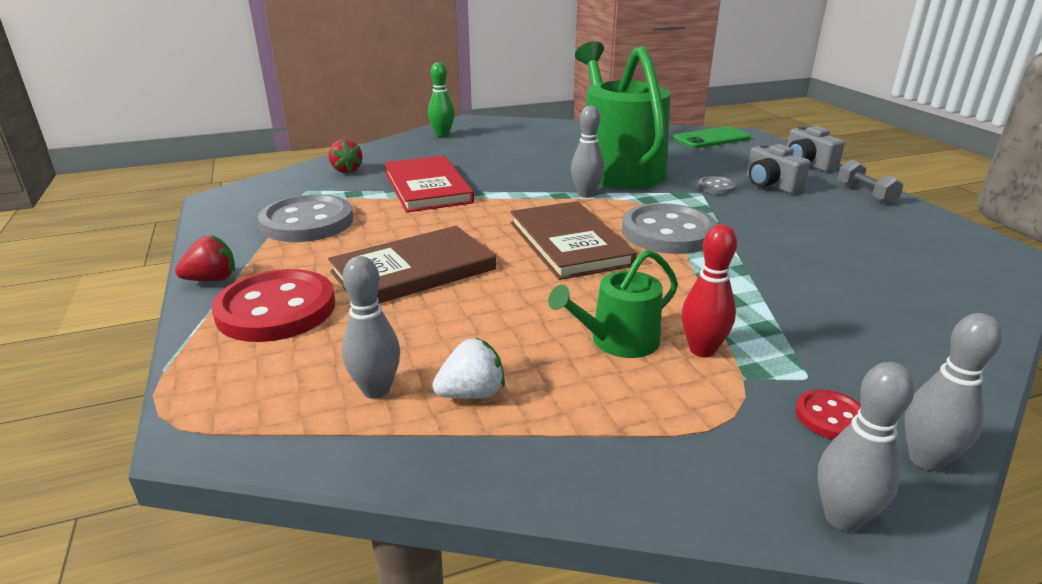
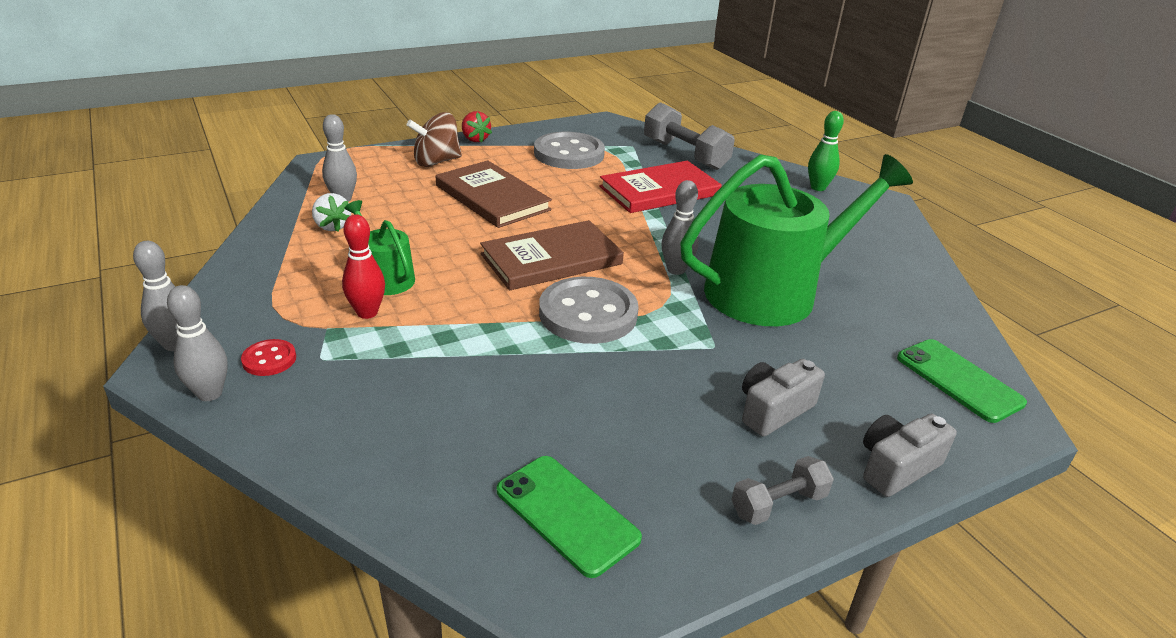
camera: 80 degrees right, 5 degrees up
(276, 309) = (436, 162): red button -> brown spinning top
(346, 170) = (685, 155): red strawberry -> grey dumbbell
(716, 187) = (740, 361): grey button -> none
(933, 254) = (567, 514): none -> green phone

